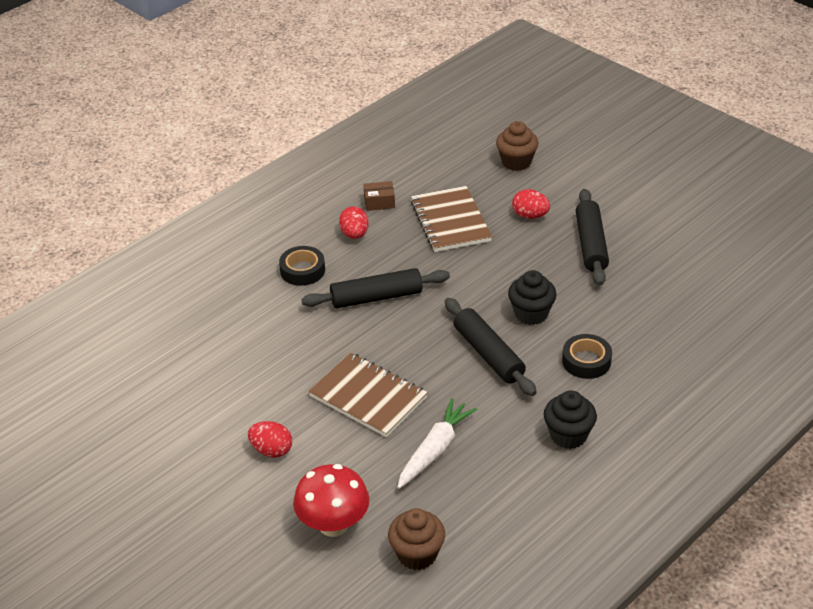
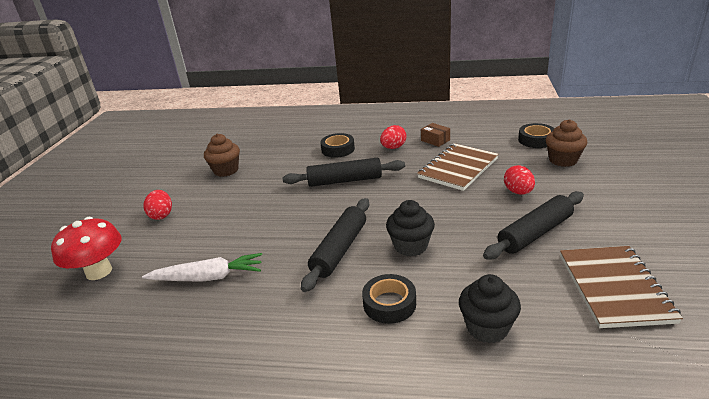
camera: 55 degrees right, 10 degrees down
(368, 397) = (242, 223): brown notebook -> brown notebook (614, 287)
(376, 297) = (345, 180): black rolling pin -> black rolling pin turned 45 degrees counterclockwise
(417, 554) = (80, 326): brown cupcake -> brown cupcake (226, 170)
(465, 151) = (536, 140): none -> black tape
(568, 435) = (282, 342): black cupcake -> black cupcake (487, 328)

